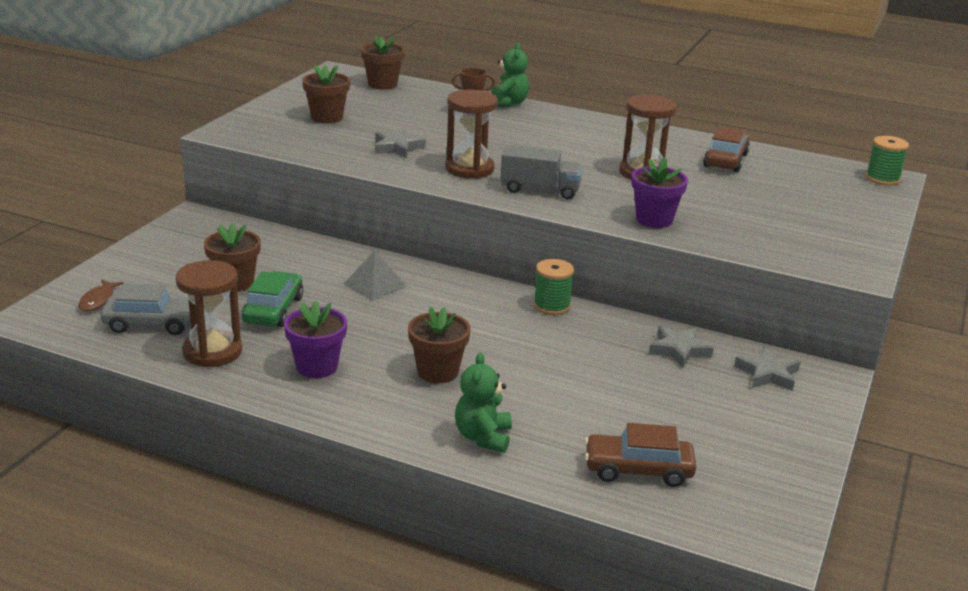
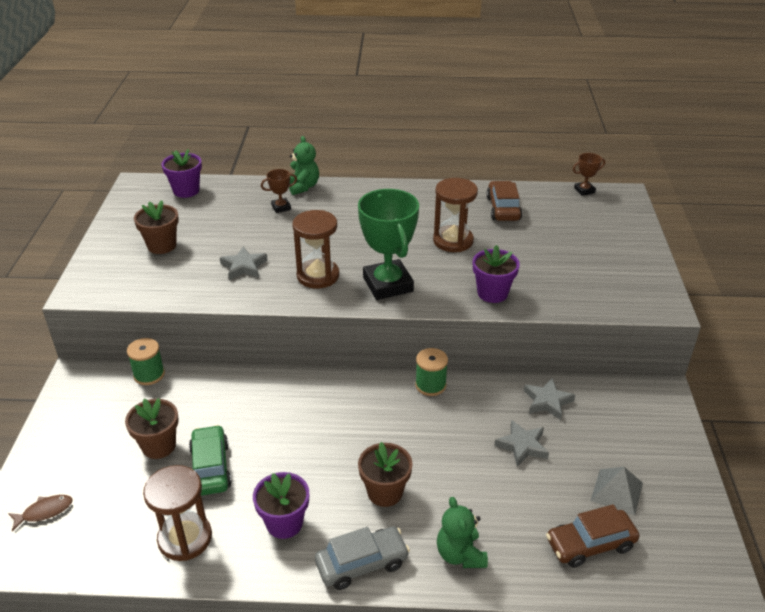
camera: 20 degrees left, 10 degrees up
(98, 301) = (45, 511): brown fish -> brown fish turned 105 degrees counterclockwise
(152, 324) = (111, 523): grey car -> grey car (362, 564)
(375, 285) = (279, 408): grey pyramid -> grey pyramid (616, 491)
(382, 84) = (186, 191): brown flower pot -> purple flower pot
(540, 190) = (388, 284): grey truck -> green trophy
(767, 374) = (620, 405): grey star -> grey star (522, 446)
(841, 165) = (584, 190): none -> brown trophy
(882, 179) = (620, 197): green spool -> green spool (149, 375)

